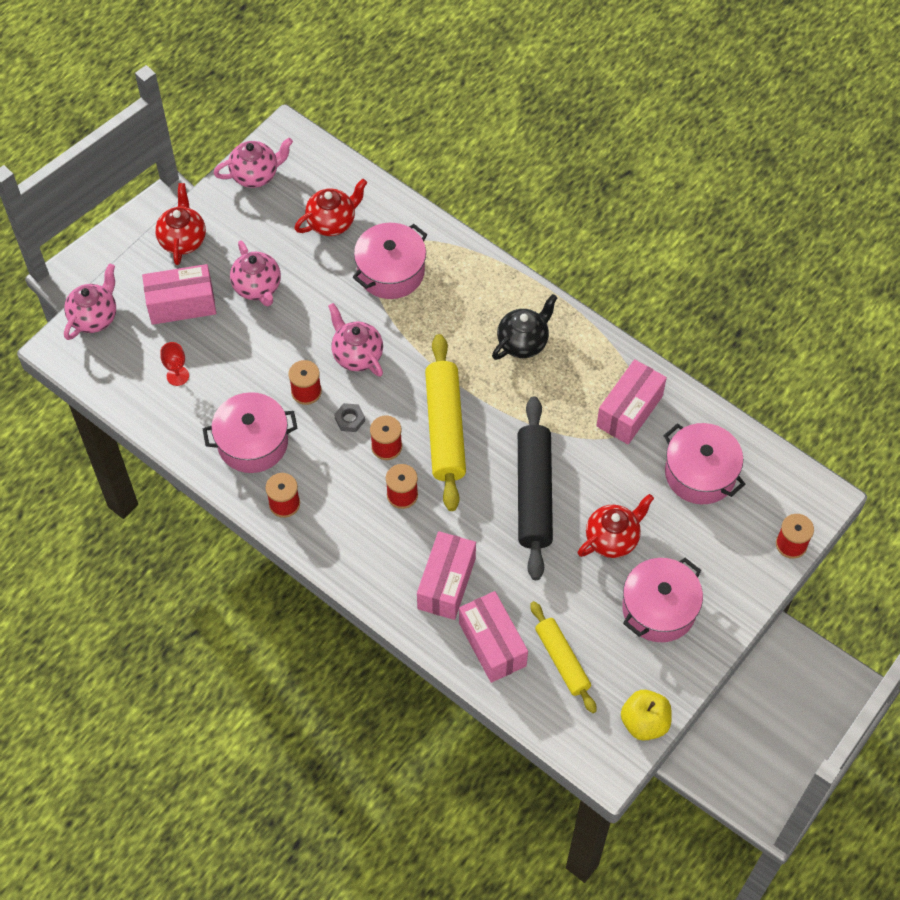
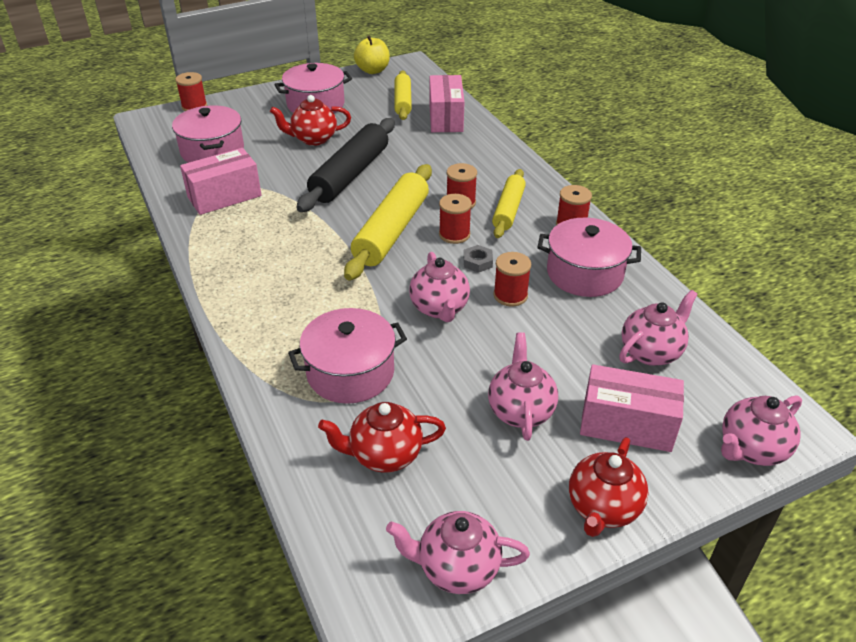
camera: 155 degrees left, 20 degrees down
(177, 376) = (651, 352): red goblet -> pink teapot
(351, 502) = (508, 210): none -> yellow rolling pin
(446, 583) = (458, 150): pink box -> none
(523, 342) = (266, 267): black teapot -> none

